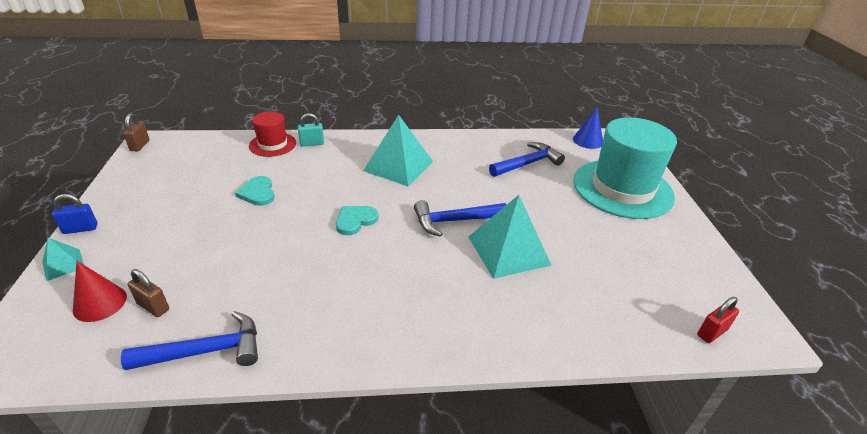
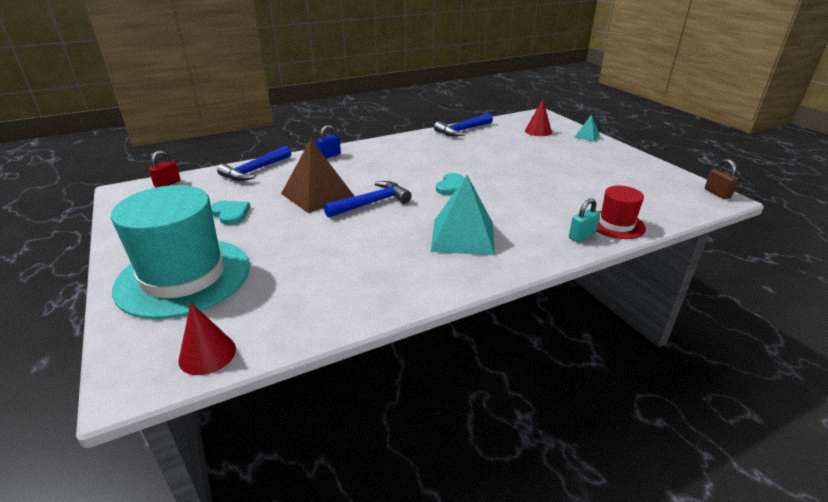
camera: 160 degrees right, 5 degrees down
(80, 229) = (615, 147): blue padlock -> blue padlock (329, 155)
(153, 306) = (511, 135): brown padlock -> none
(257, 193) = (552, 185): turquoise heart -> turquoise heart (230, 213)
(508, 250) = (317, 194): turquoise pyramid -> brown pyramid
(527, 164) = (310, 279): blue hammer -> blue hammer (255, 170)
(588, 140) = (207, 354): blue cone -> red cone

